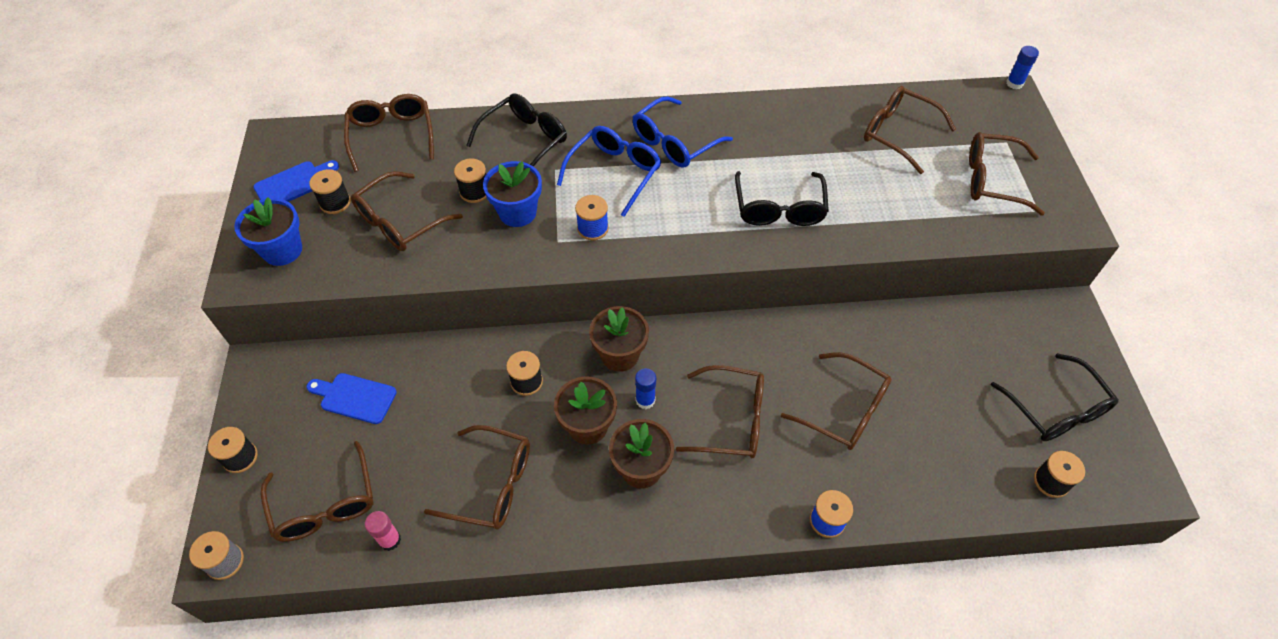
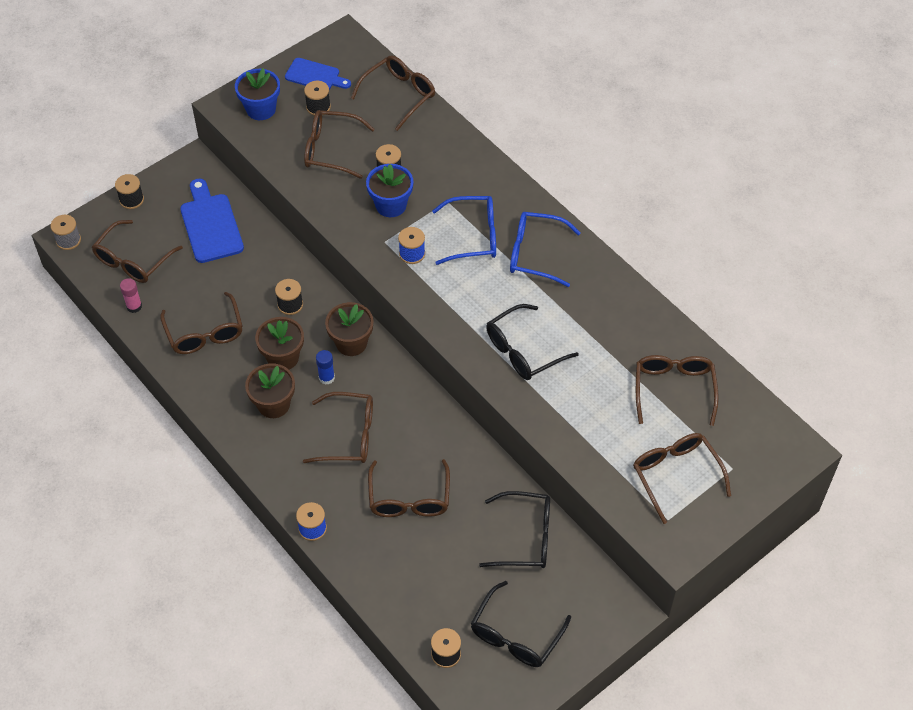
camera: 55 degrees right, 0 degrees up
(354, 397) = (210, 225): blue cutting board -> blue cutting board, size x1.53
(525, 140) = (459, 168): black glasses -> black glasses (526, 537)
(732, 420) = (349, 435): brown glasses -> brown glasses turned 60 degrees counterclockwise
(1014, 83) = (817, 446): blue glue stick -> none

